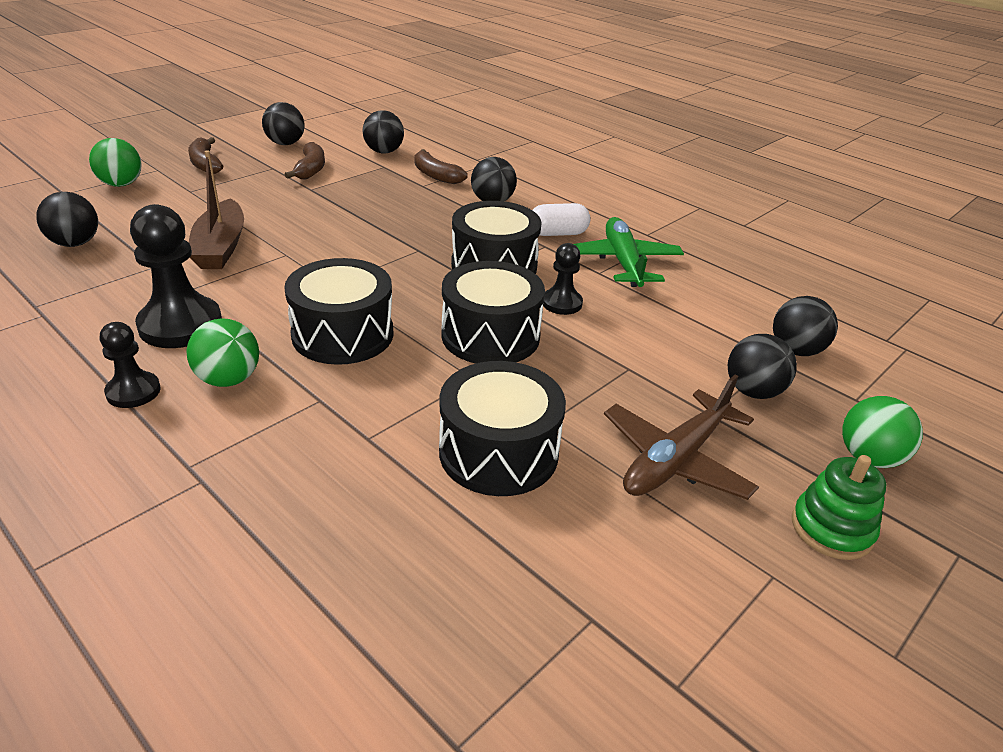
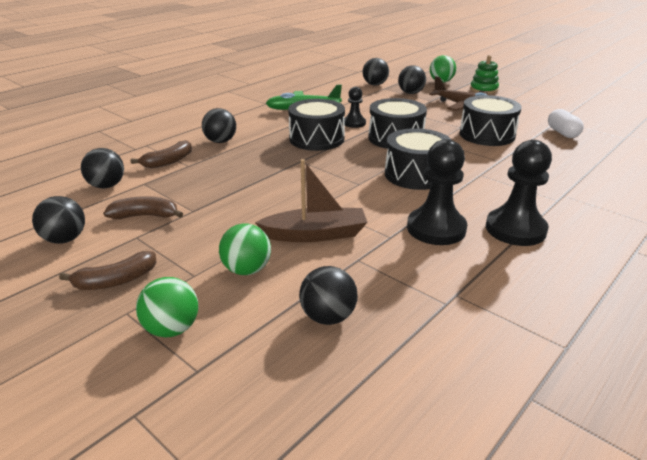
camera: 90 degrees left, 5 degrees down
(133, 391) = (515, 229): black pawn -> black pawn, size x1.77
(228, 379) = (482, 201): green ball -> green ball (247, 270)
(558, 233) = (269, 123): white capsule -> white capsule (562, 133)

